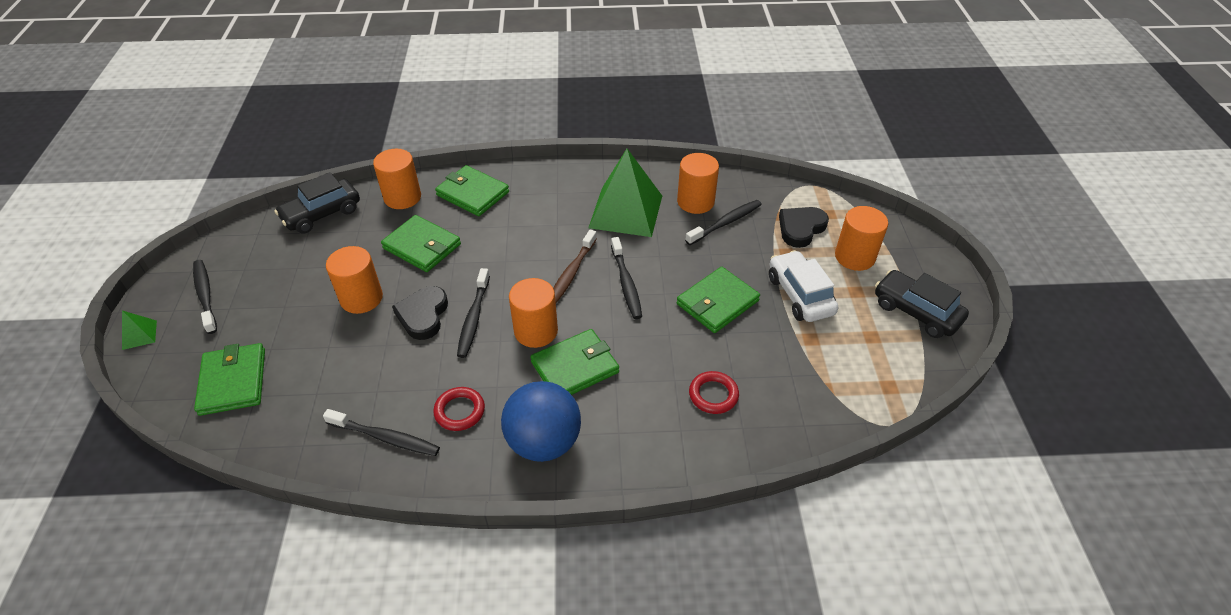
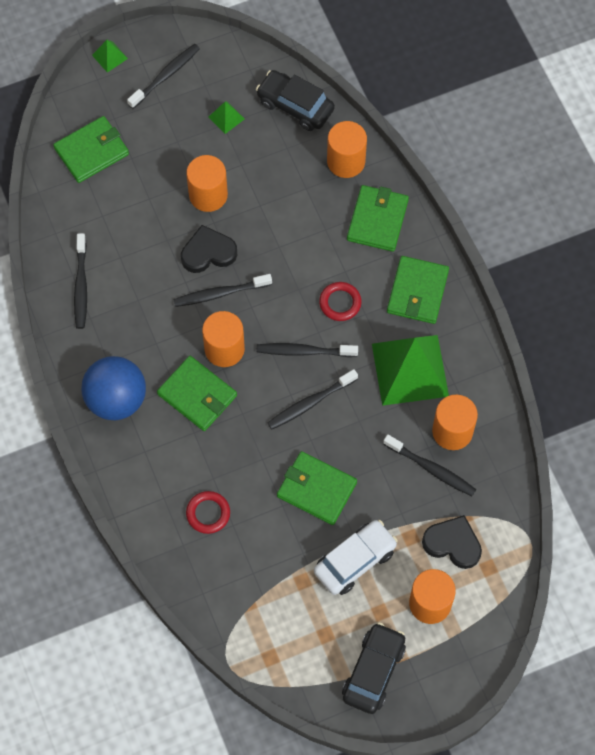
camera: 70 degrees right, 20 degrees up
(291, 263) = (226, 117): none -> green pyramid
(422, 246) = (288, 211): green wallet -> green wallet (417, 291)
(459, 411) = (123, 326): red ring -> red ring (340, 303)
(571, 273) = (304, 351): brown toothbrush -> black toothbrush

